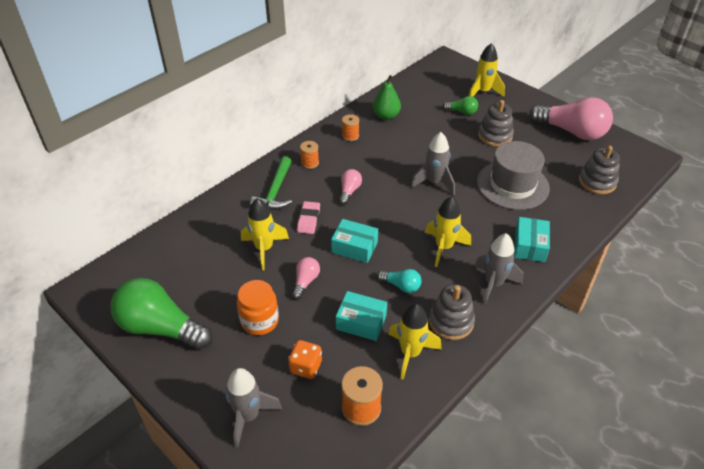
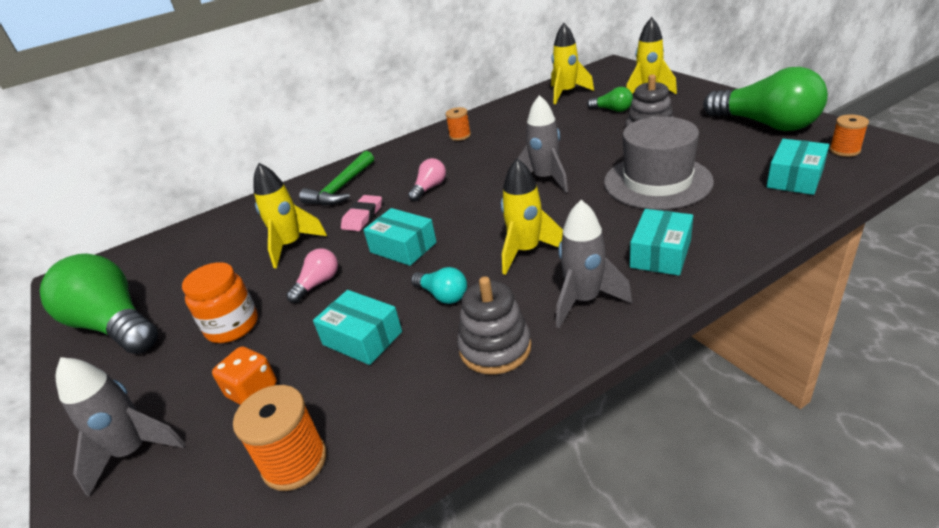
camera: 20 degrees right, 10 degrees down
(310, 163) = (398, 161): orange spool -> orange spool (844, 150)
(386, 116) = (513, 117): green pear -> none
(410, 353) = (411, 387): yellow rocket -> yellow rocket (566, 93)
(571, 131) = (766, 124): pink light bulb -> green light bulb
(597, 182) = (794, 178): grey stacking toy -> turquoise box

